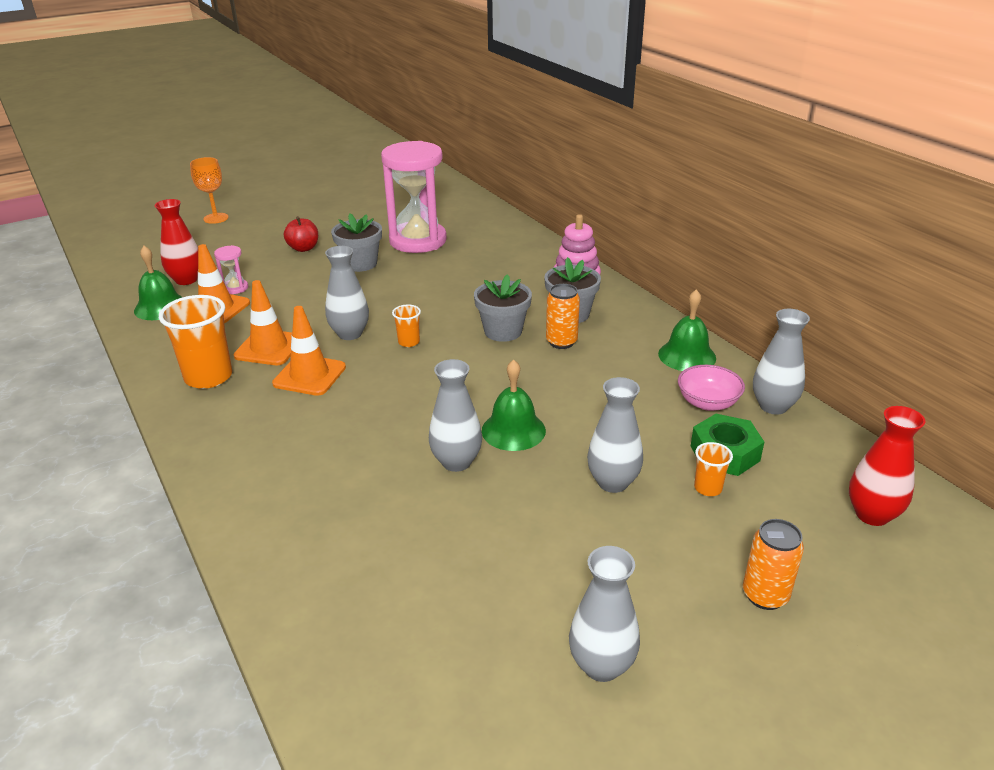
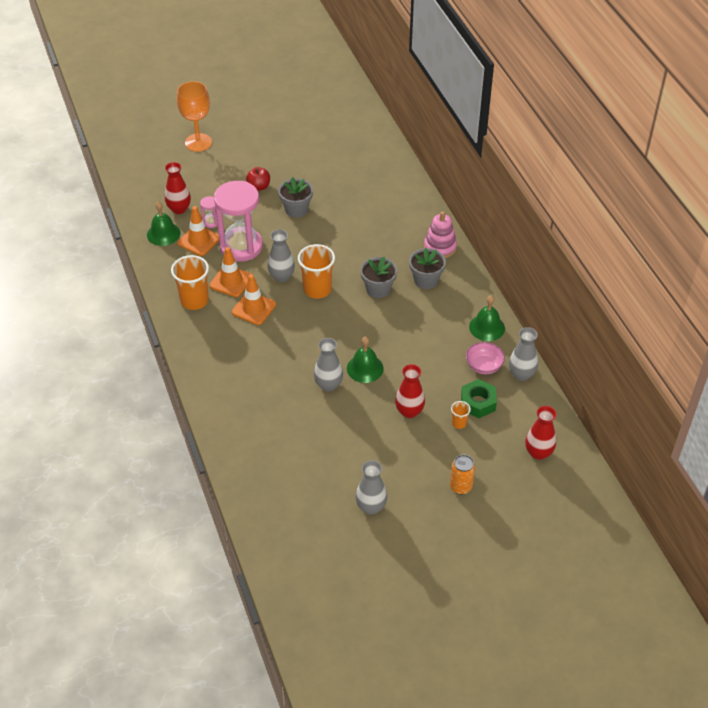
camera: 10 degrees right, 15 degrees up
(216, 218) = (198, 142): orange goblet -> orange goblet, size x1.51
(409, 342) = (317, 289): orange cup -> orange cup, size x2.06
(418, 241) = (340, 190): pink hourglass -> pink hourglass (241, 246)
(561, 342) = (412, 304): orange can -> none
(613, 482) = (409, 411): grey vase -> red vase

